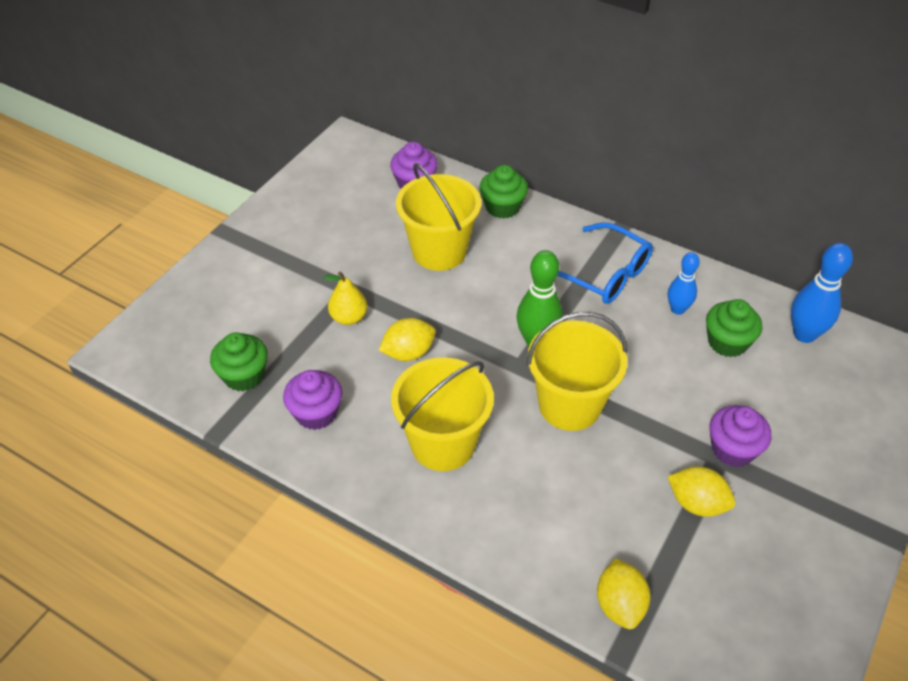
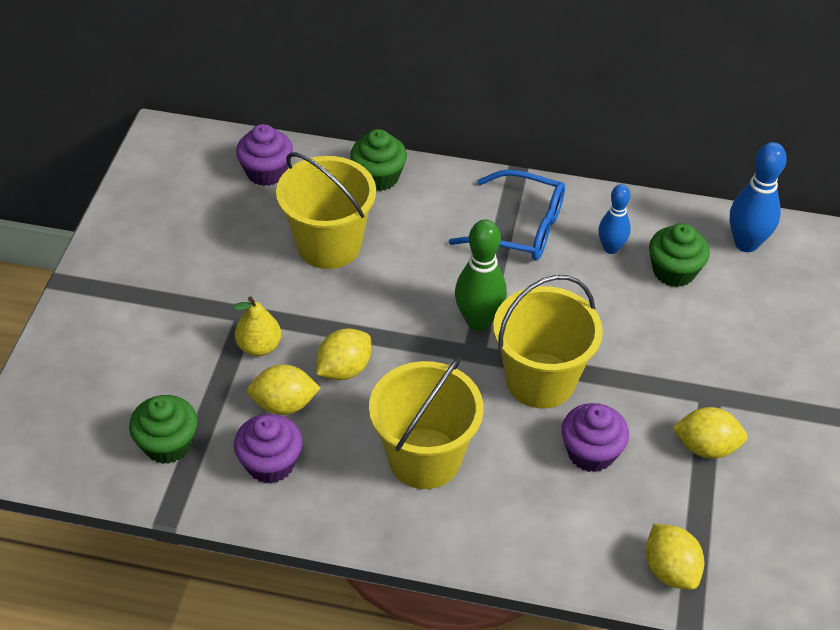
camera: 20 degrees left, 0 degrees up
(348, 368) = (284, 404): none -> yellow lemon
(733, 449) = (720, 382): purple cupcake -> purple cupcake (591, 452)

